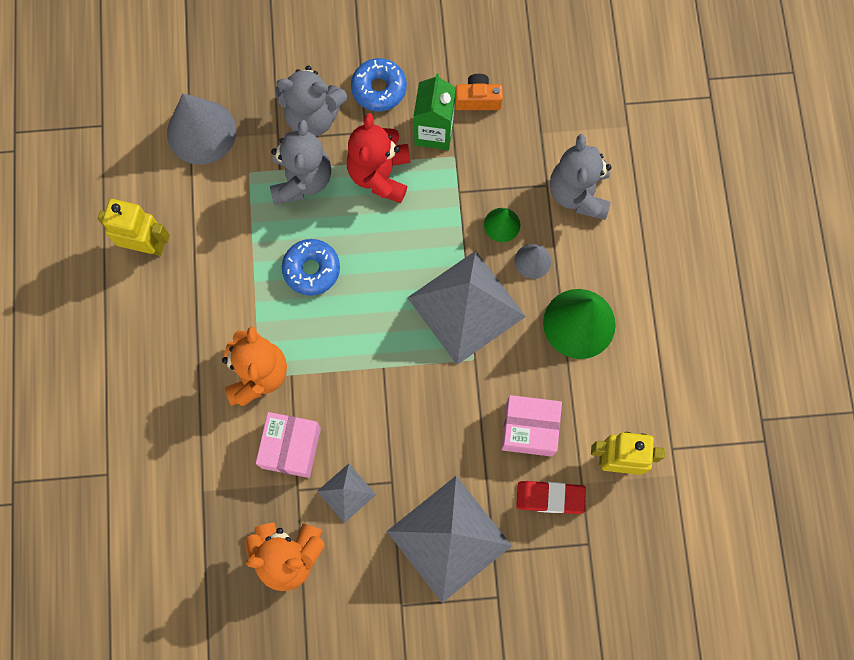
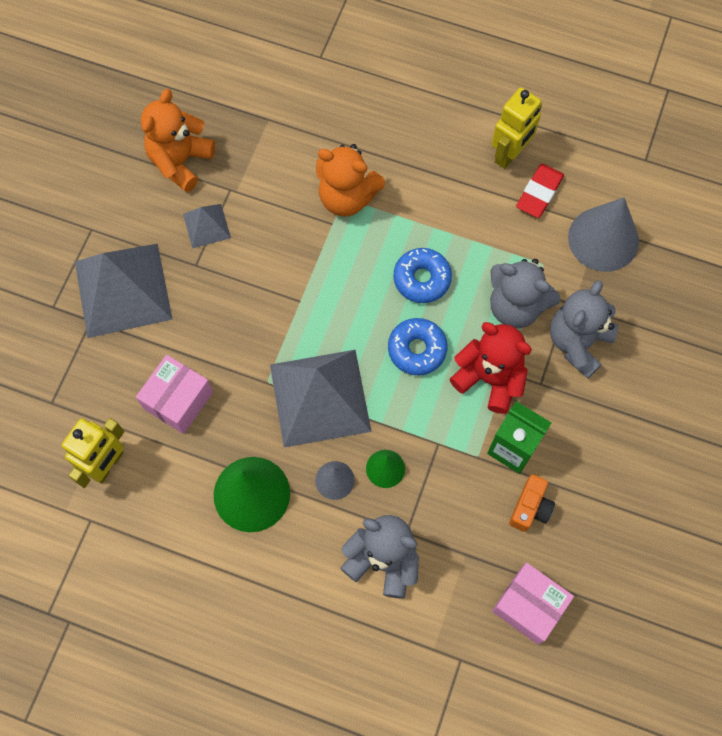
camera: 115 degrees right, 5 degrees down
(291, 448) = (268, 198): pink box -> pink box (529, 606)
(379, 89) = (582, 416): blue donut -> blue donut (417, 349)
(550, 498) = (108, 389): red eraser -> red eraser (539, 193)

